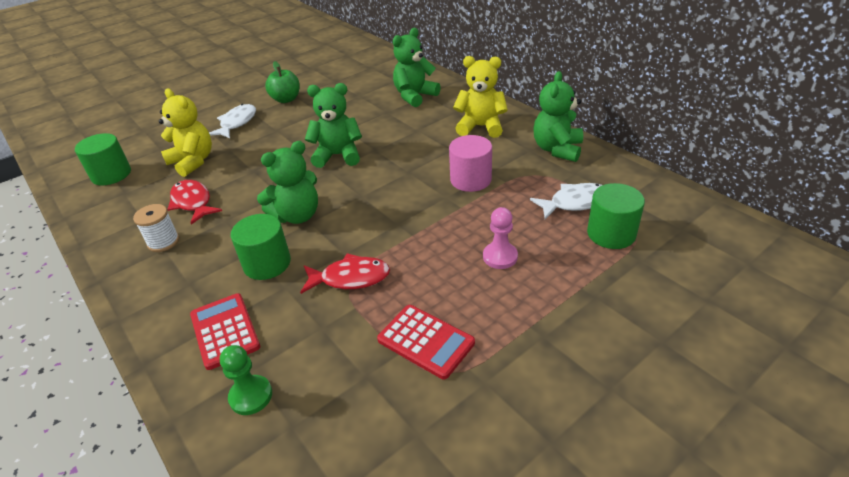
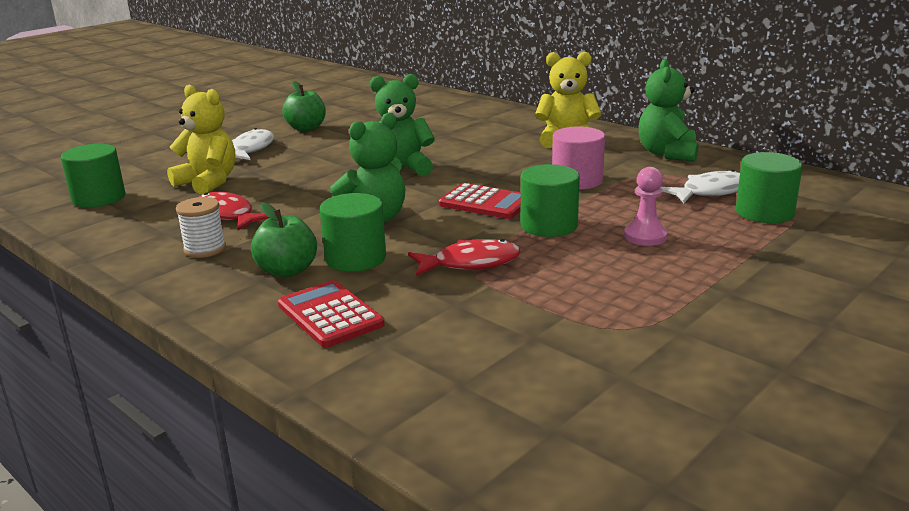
camera: 10 degrees left, 15 degrees down
(212, 274) = (287, 271): none -> green apple
(251, 396) = (394, 364): green pawn -> none
(415, 96) = (471, 120): green teddy bear -> none
(426, 341) = (592, 305): red calculator -> red calculator (485, 203)
(428, 236) = (549, 225): none -> green cylinder

